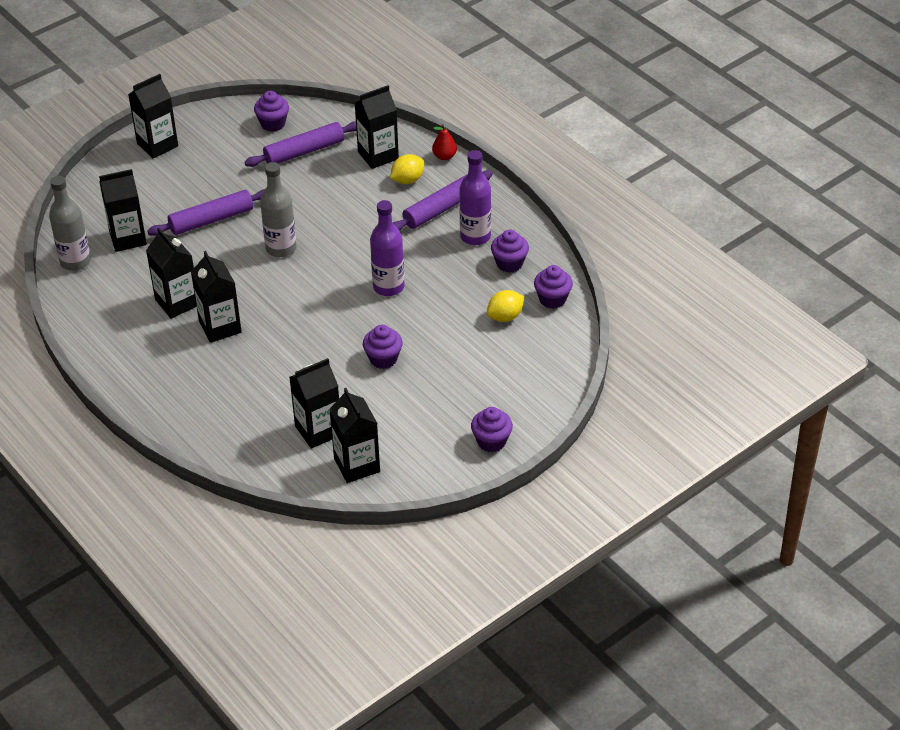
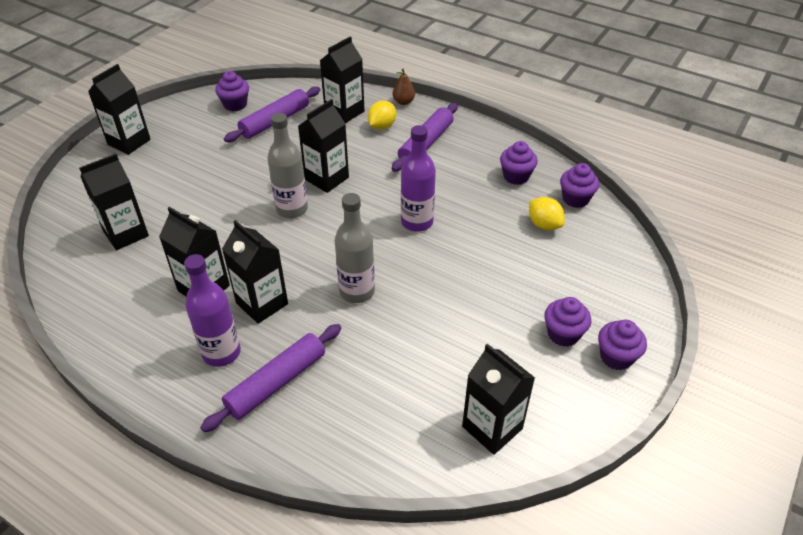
camera: 20 degrees left, 0 degrees up
(75, 261) = (73, 270): grey bottle -> grey bottle (357, 291)
(211, 220) = (209, 198): purple rolling pin -> purple rolling pin (276, 383)
(318, 430) = (426, 396): black carton -> black carton (326, 178)
(383, 359) = (452, 295): purple cupcake -> purple cupcake (563, 334)
(444, 156) = (403, 102): red pear -> brown pear
(475, 236) = (470, 160): purple bottle -> purple bottle (221, 353)
(505, 317) = (544, 225): yellow lemon -> yellow lemon turned 75 degrees counterclockwise

